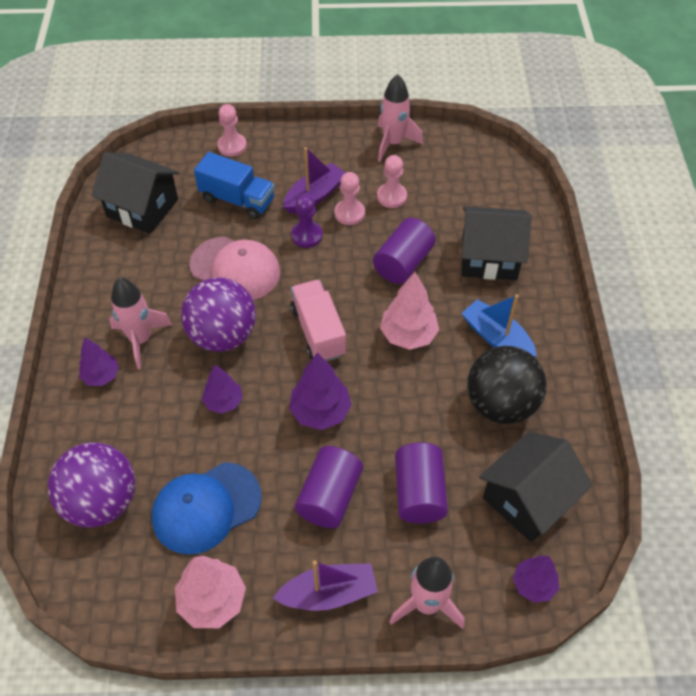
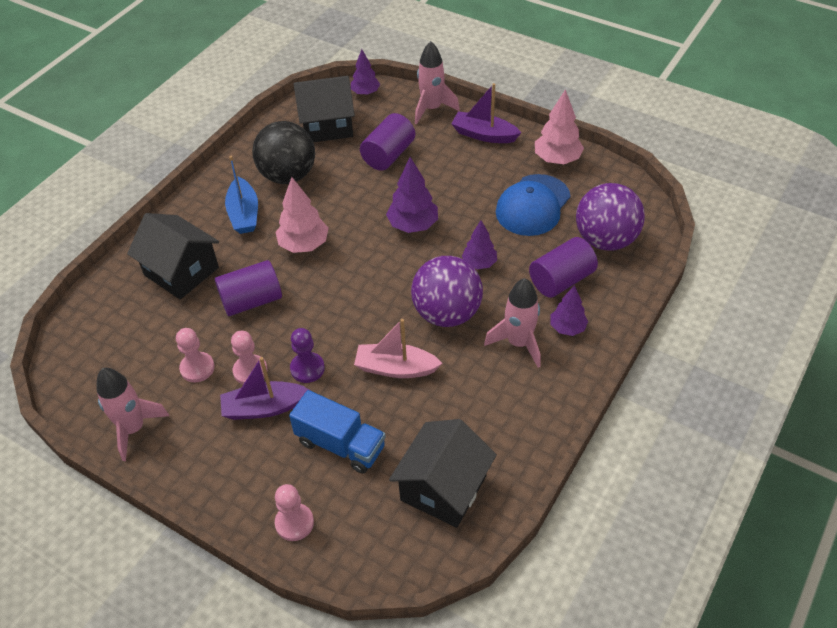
camera: 145 degrees left, 5 degrees down
(142, 208) = (443, 488): black house -> black house turned 60 degrees clockwise
(206, 507) = (533, 205): blue cap -> blue cap turned 120 degrees clockwise
(235, 269) = (396, 368): pink cap -> pink boat
(237, 200) = (340, 444): blue truck -> blue truck turned 150 degrees clockwise
(318, 332) = (369, 280): pink truck -> none
(329, 496) = (446, 177): purple cylinder -> purple cylinder (561, 280)

